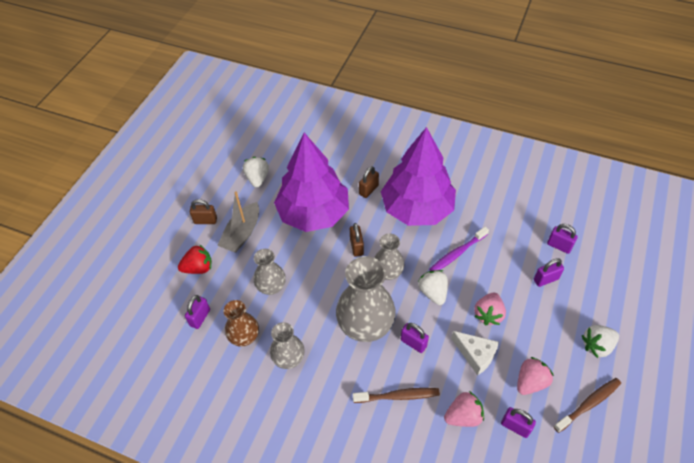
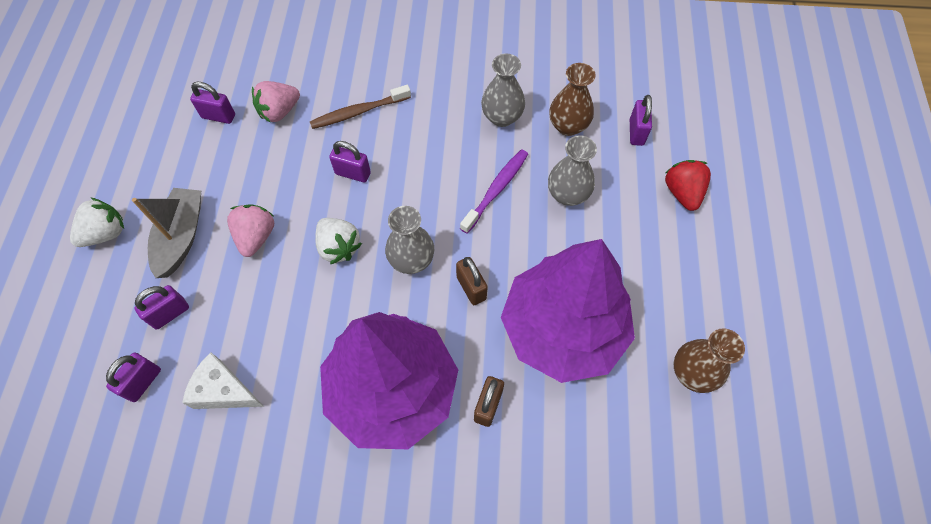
camera: 160 degrees right, 10 degrees up
(198, 268) = (682, 193): red strawberry -> red strawberry turned 120 degrees clockwise
(205, 220) = (724, 267): brown padlock -> none
(242, 234) = (654, 261): grey boat -> grey boat (181, 237)
(257, 178) = (692, 373): white strawberry -> brown vase
(365, 325) = (421, 178): grey vase -> none
(457, 253) = (311, 321): purple toothbrush -> purple toothbrush (496, 190)
(475, 355) = (270, 180): white cheese -> white cheese (224, 390)
(530, 382) = (199, 166): pink strawberry -> none
(559, 246) = (143, 382): purple padlock -> purple padlock turned 75 degrees counterclockwise
(588, 404) = (128, 160): brown toothbrush -> none

